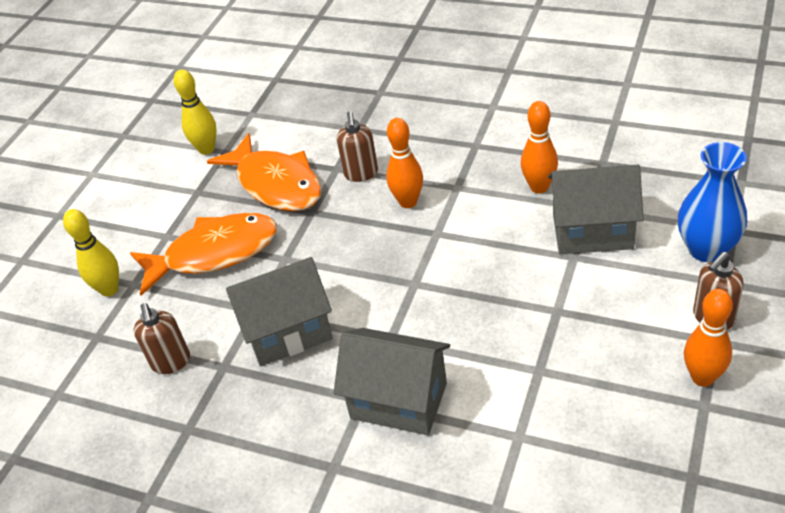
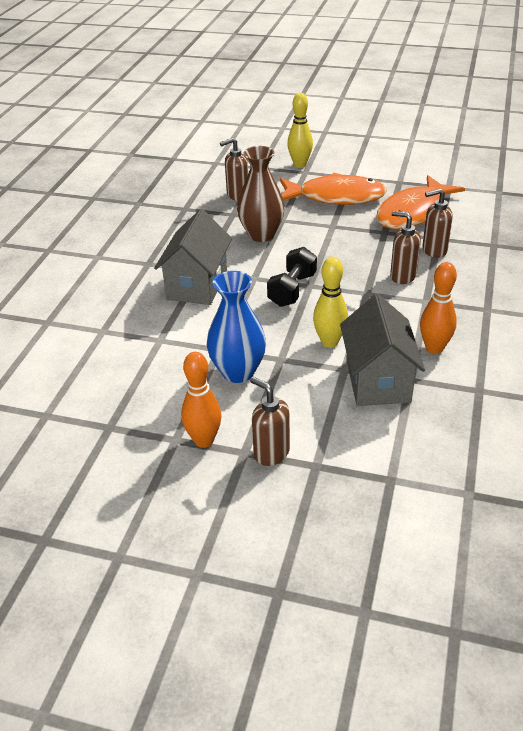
camera: 80 degrees right, 5 degrees down
(207, 149) = (449, 179): yellow bowling pin -> yellow bowling pin (329, 342)
(214, 253) = (336, 197): orange fish -> orange fish turned 60 degrees counterclockwise
(288, 332) = (261, 235): grey house -> brown vase
(408, 202) = (402, 276): orange bowling pin -> brown soap dispenser
(422, 299) = (292, 290): none -> black dumbbell
(706, 249) = (361, 456): blue vase -> blue vase (238, 372)

